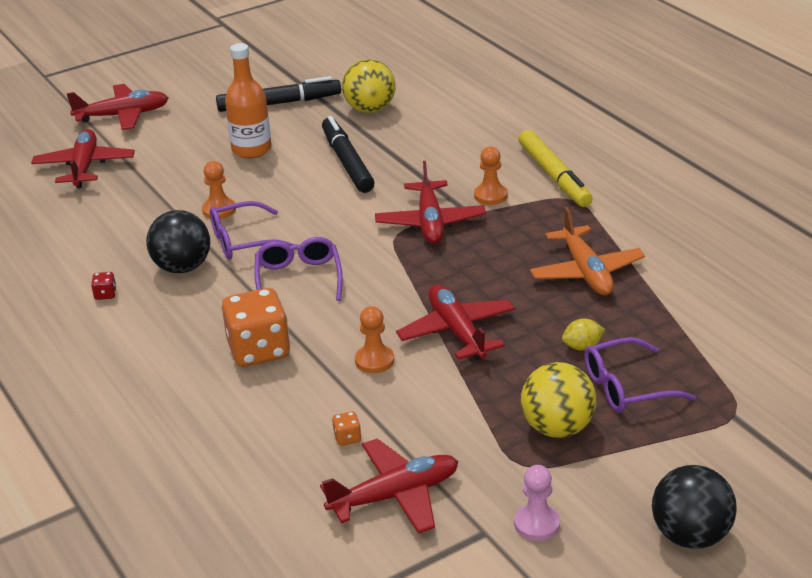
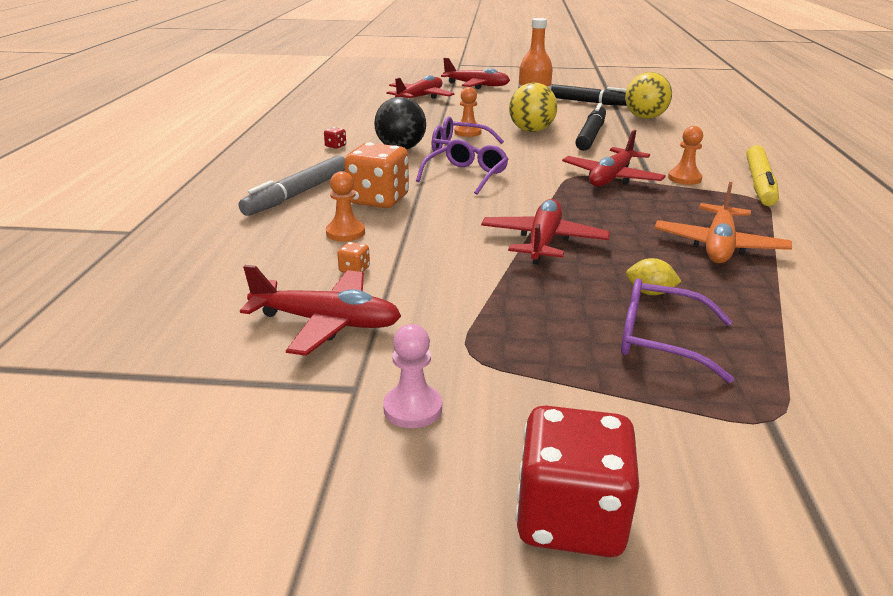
camera: 35 degrees right, 5 degrees down
(170, 380) = (298, 194): none -> grey marker
(374, 361) = (450, 234): orange pawn -> orange pawn (345, 233)
(557, 428) = (543, 341): yellow ball -> yellow ball (531, 131)
(690, 536) = (570, 518): black ball -> red dice

